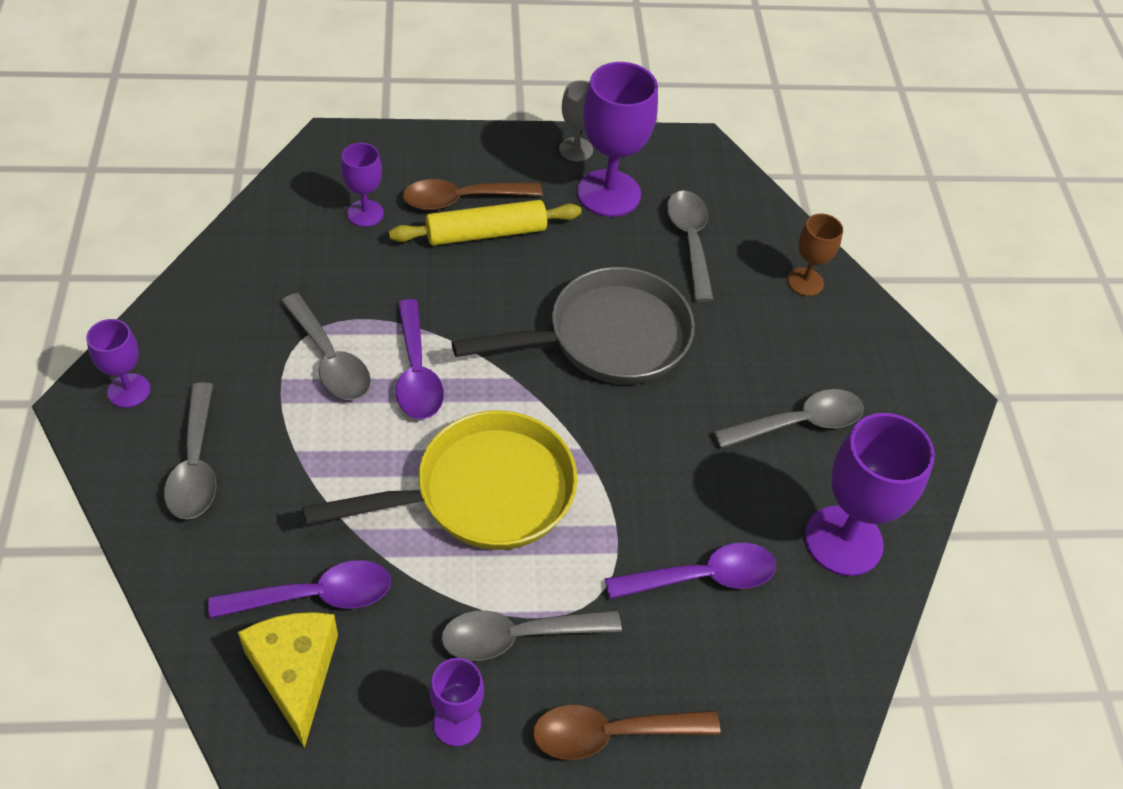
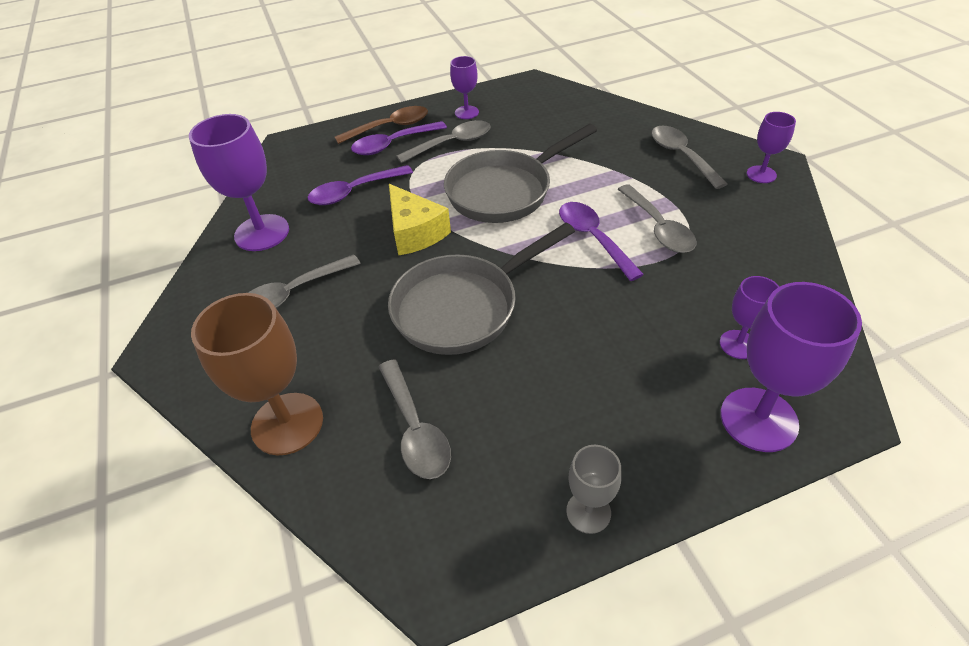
camera: 170 degrees right, 5 degrees down
(295, 673) = (553, 106): yellow cheese -> yellow cheese (415, 232)
(315, 596) = (566, 130): purple spoon -> purple spoon (393, 144)
(330, 359) = (658, 227): grey spoon -> grey spoon turned 150 degrees counterclockwise
(462, 199) = (665, 392): brown spoon -> none
(482, 493) = (505, 191): yellow pan -> grey pan
(486, 233) = (618, 365): yellow rolling pin -> none
(608, 193) = (522, 459): purple goblet -> purple goblet (758, 419)
(805, 282) = (287, 423): brown goblet -> brown goblet, size x1.83

